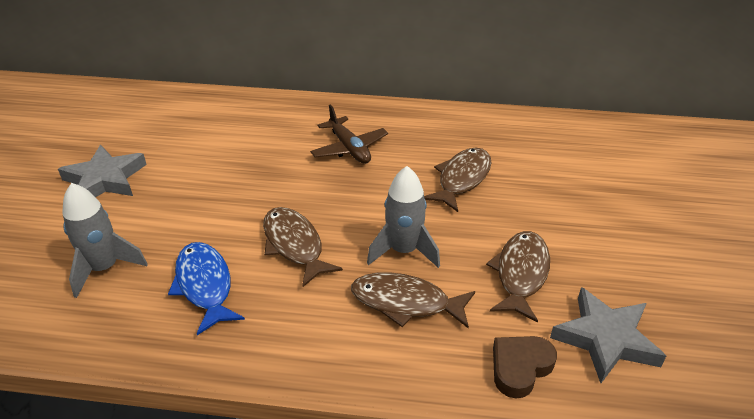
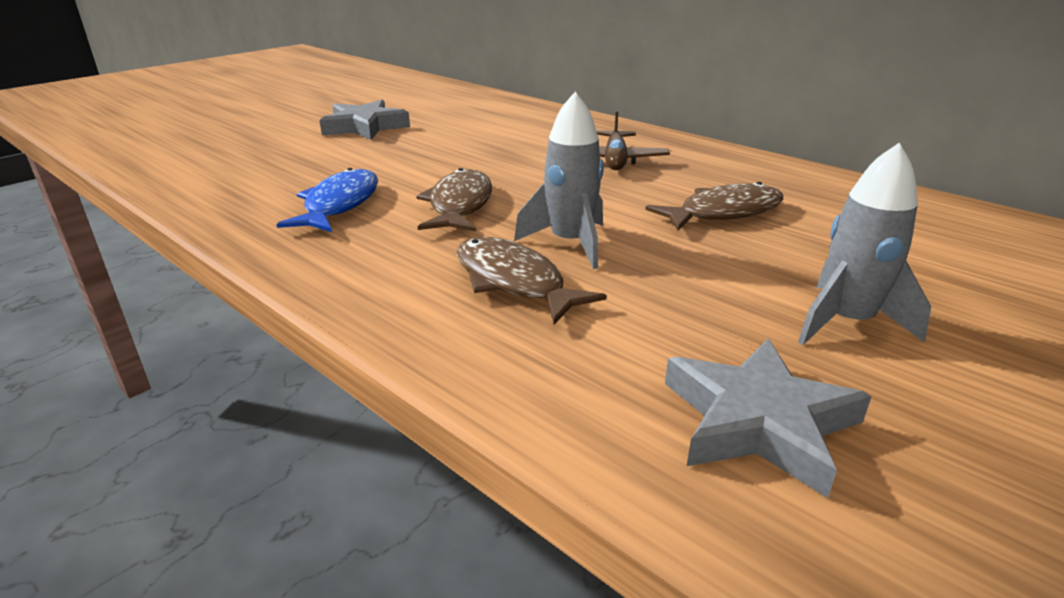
camera: 35 degrees right, 10 degrees down
(105, 268) = (283, 171): grey rocket -> grey rocket (847, 322)
(520, 368) = (579, 393): brown heart -> none
(521, 274) = (700, 310): brown fish -> none

